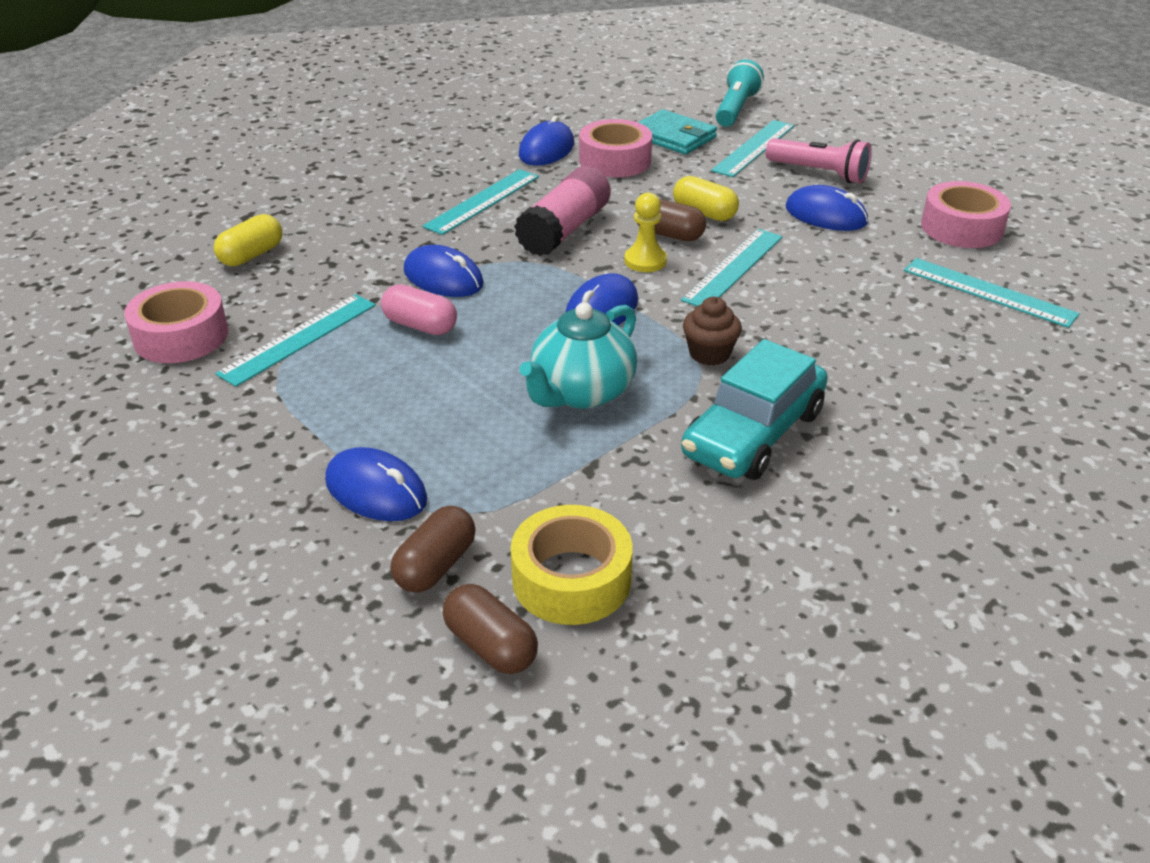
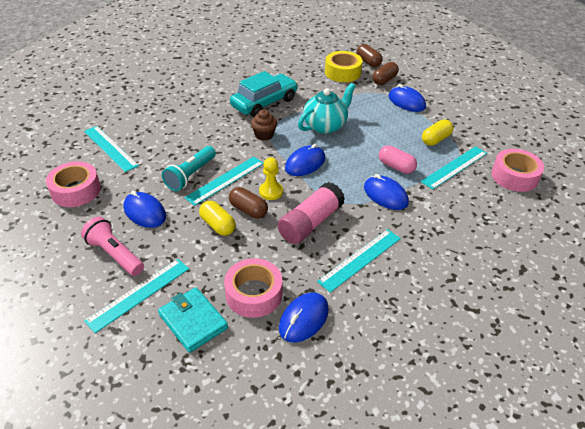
camera: 170 degrees left, 5 degrees up
(251, 255) = (502, 229): yellow capsule -> yellow capsule (435, 139)
(736, 109) = (113, 361): turquoise flashlight -> turquoise flashlight (190, 175)

